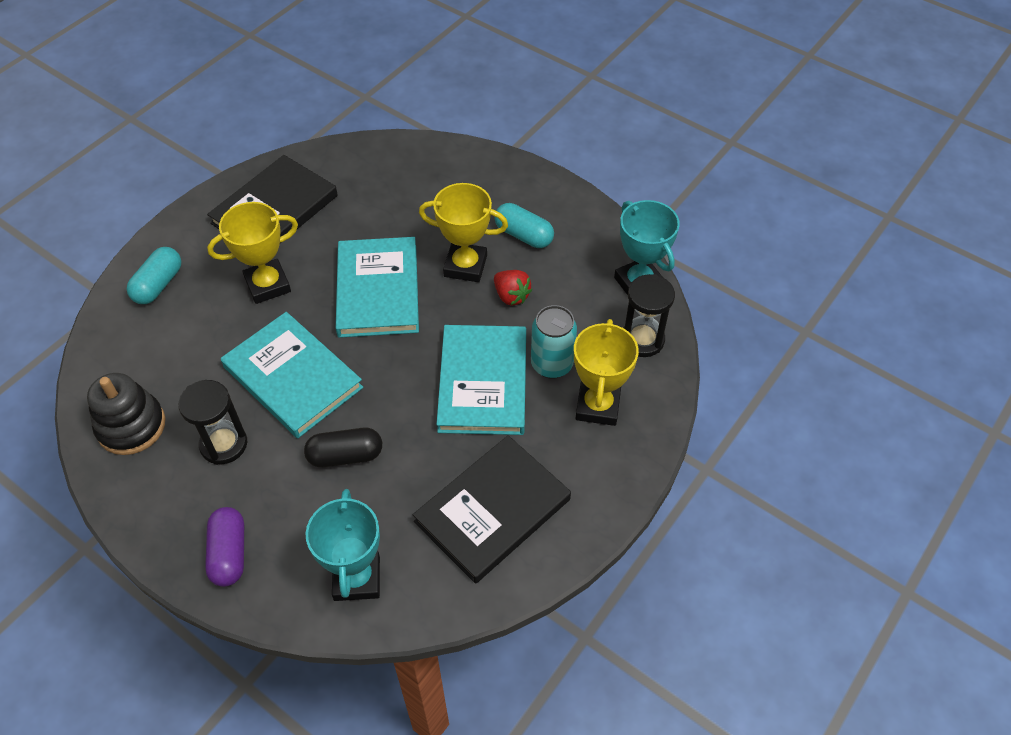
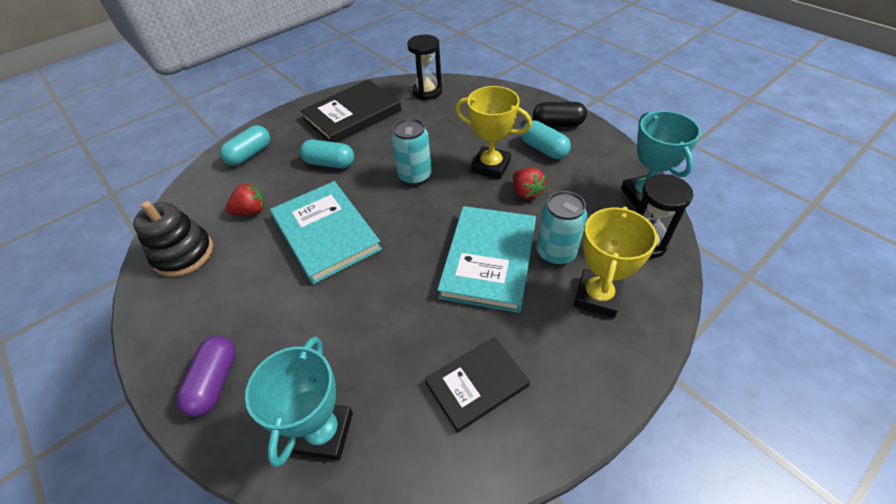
camera: 15 degrees right, 5 degrees down
(191, 362) = (251, 211): none -> red strawberry
(224, 444) = (250, 280): black hourglass -> black hourglass (427, 92)
(268, 285) = (330, 163): yellow trophy -> turquoise capsule
(345, 456) = (349, 306): black capsule -> black capsule (557, 124)
(378, 290) = (415, 176): turquoise book -> turquoise can
(492, 510) = (477, 384): black book -> black book, size x0.63

